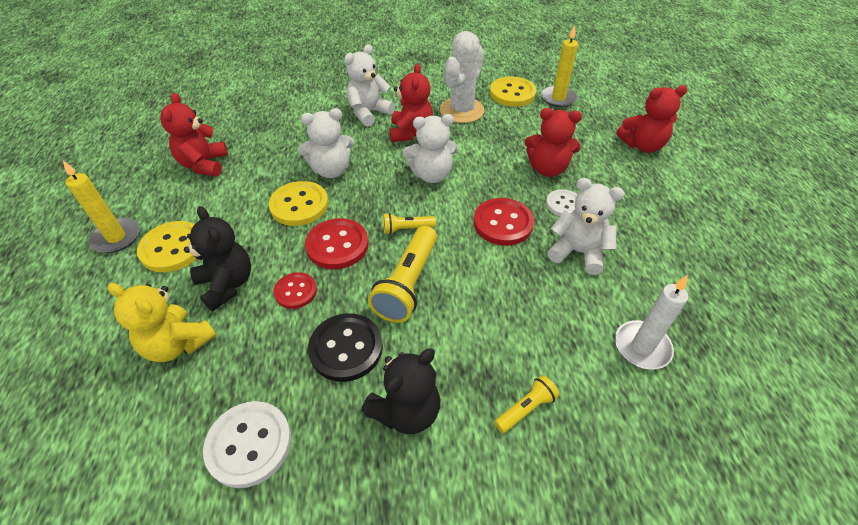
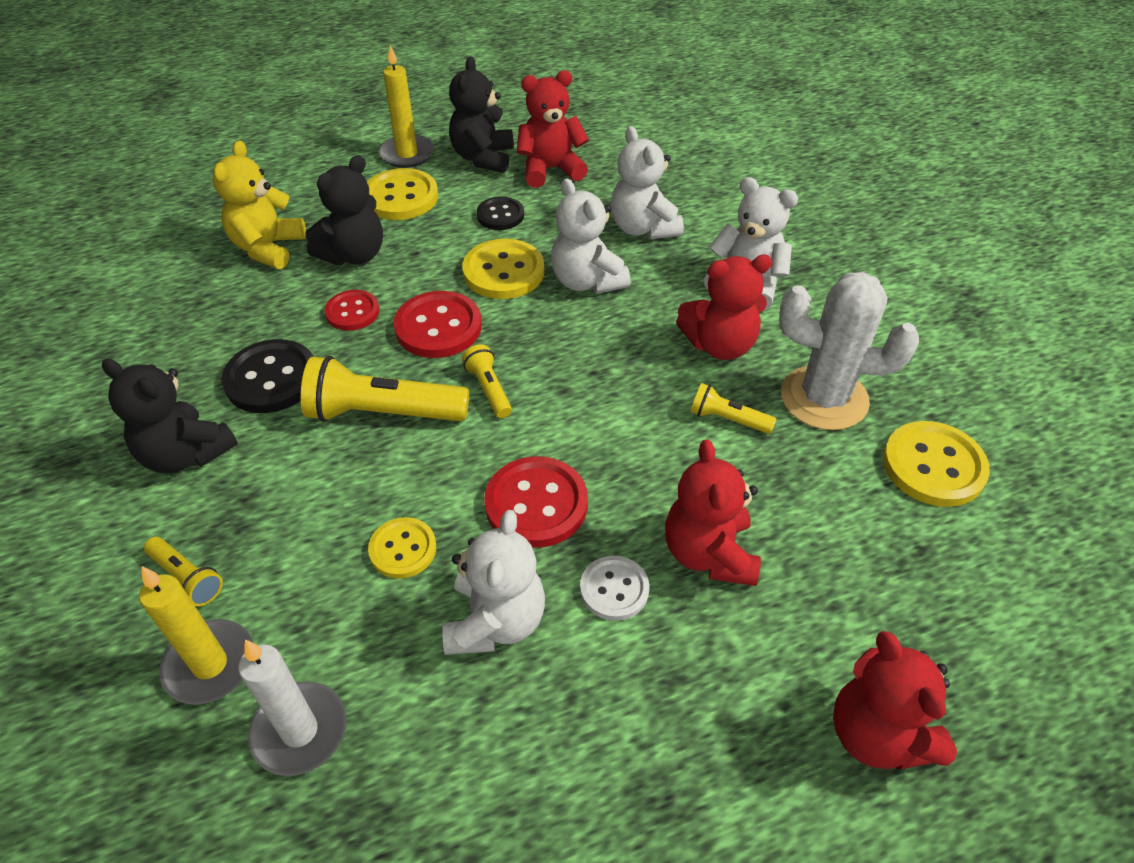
camera: 75 degrees right, 0 degrees up
(160, 195) = (483, 158): none -> black teddy bear
(237, 197) = (500, 215): none -> black button
(249, 444) = (149, 337): white button -> none
(431, 175) = (622, 392): white teddy bear -> white teddy bear (643, 228)
(465, 143) = (728, 419): none -> yellow flashlight
(523, 286) = (403, 549): none -> yellow button
(558, 98) = (968, 550): yellow candle -> yellow candle (210, 664)

